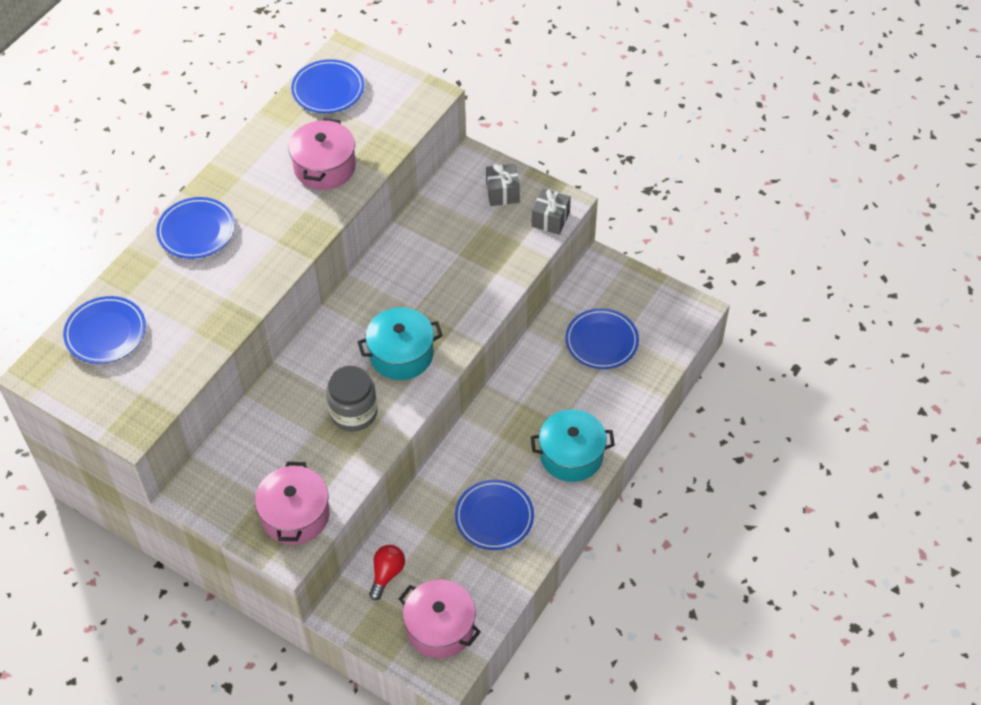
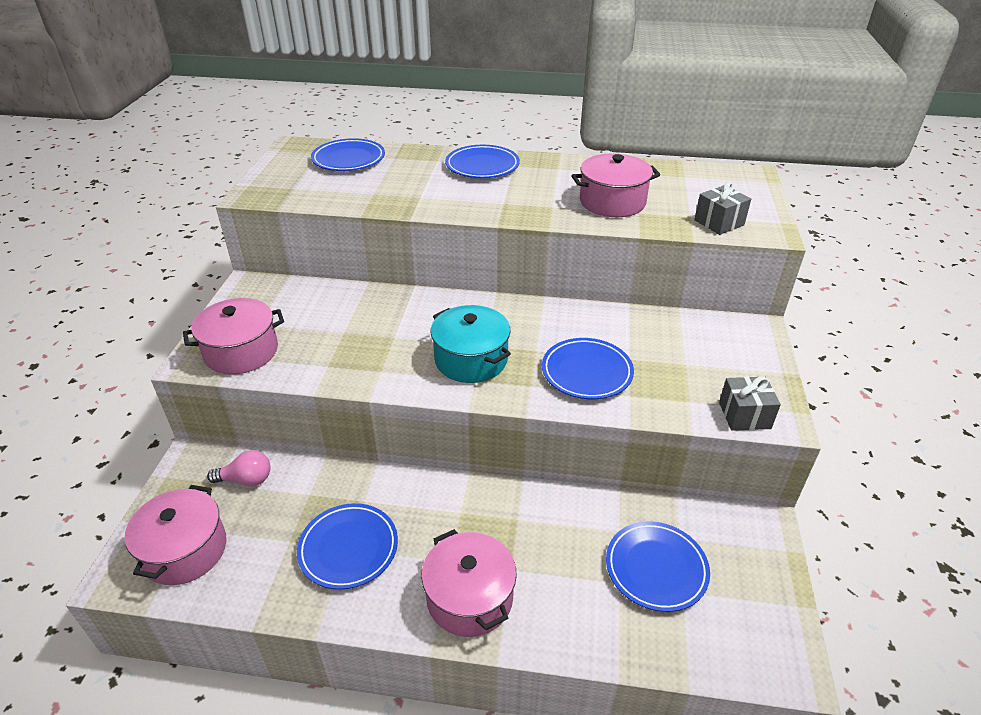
camera: 65 degrees right, 15 degrees down
(328, 90) = (702, 179): blue plate -> blue plate (586, 372)
(354, 412) = (380, 350): grey jar -> none
(387, 574) = (246, 480): red light bulb -> pink light bulb
(502, 193) = (740, 365): grey gift -> grey gift (719, 222)
(571, 455) = (469, 597): turquoise pot -> pink pot

